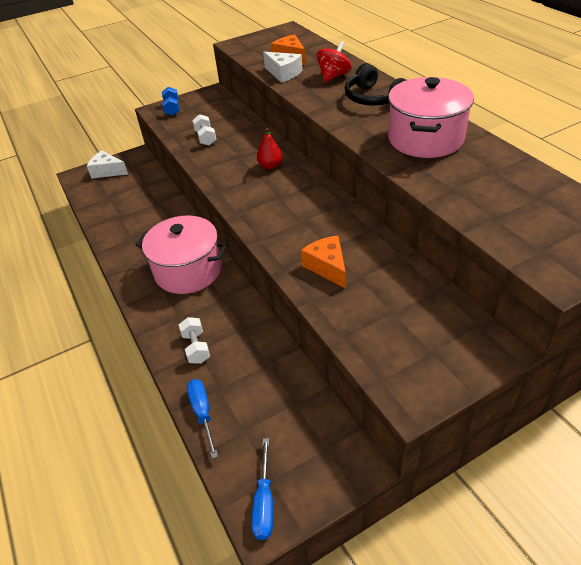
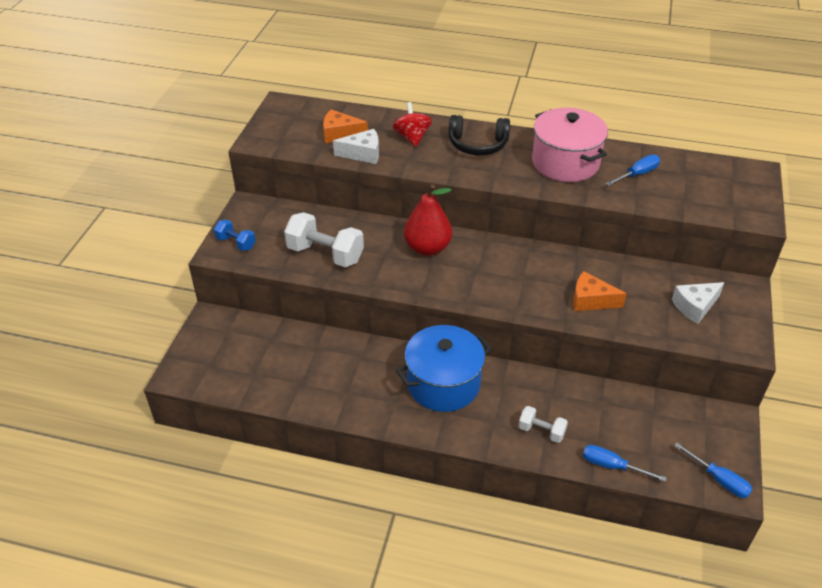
camera: 50 degrees left, 0 degrees up
(107, 171) = (206, 351): white cheese -> white cheese (695, 307)
(188, 271) = (443, 384): pink pot -> blue pot
(205, 138) = (325, 254): white dumbbell -> white dumbbell, size x1.82
(270, 166) = (427, 248): red pear -> red pear, size x1.76
(480, 176) = (637, 174): none -> blue screwdriver

